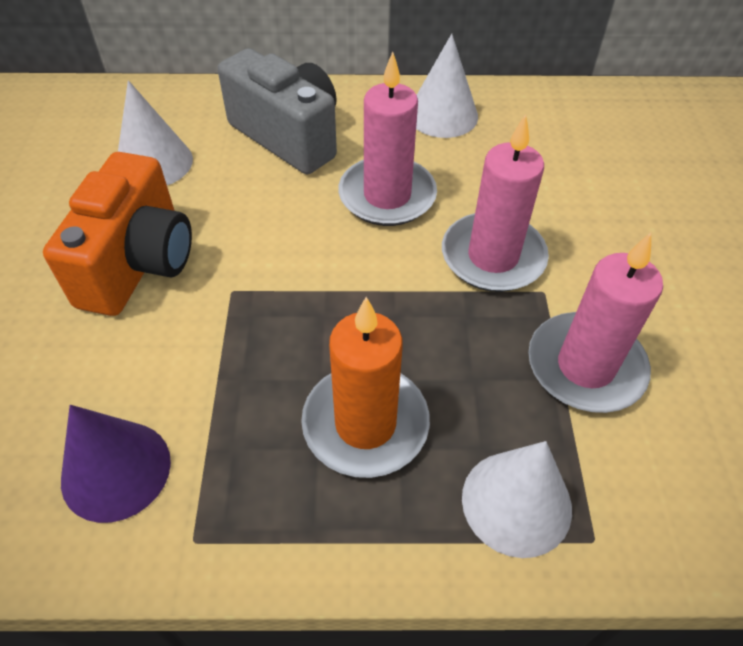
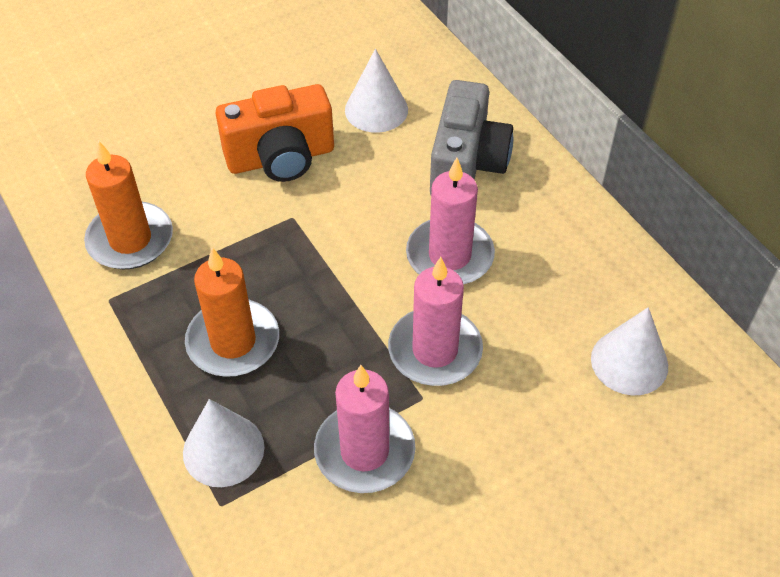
camera: 60 degrees right, 0 degrees up
(116, 470) = (130, 239): purple cone -> orange candle
(442, 115) = (579, 246): white cone -> white cone (629, 362)

